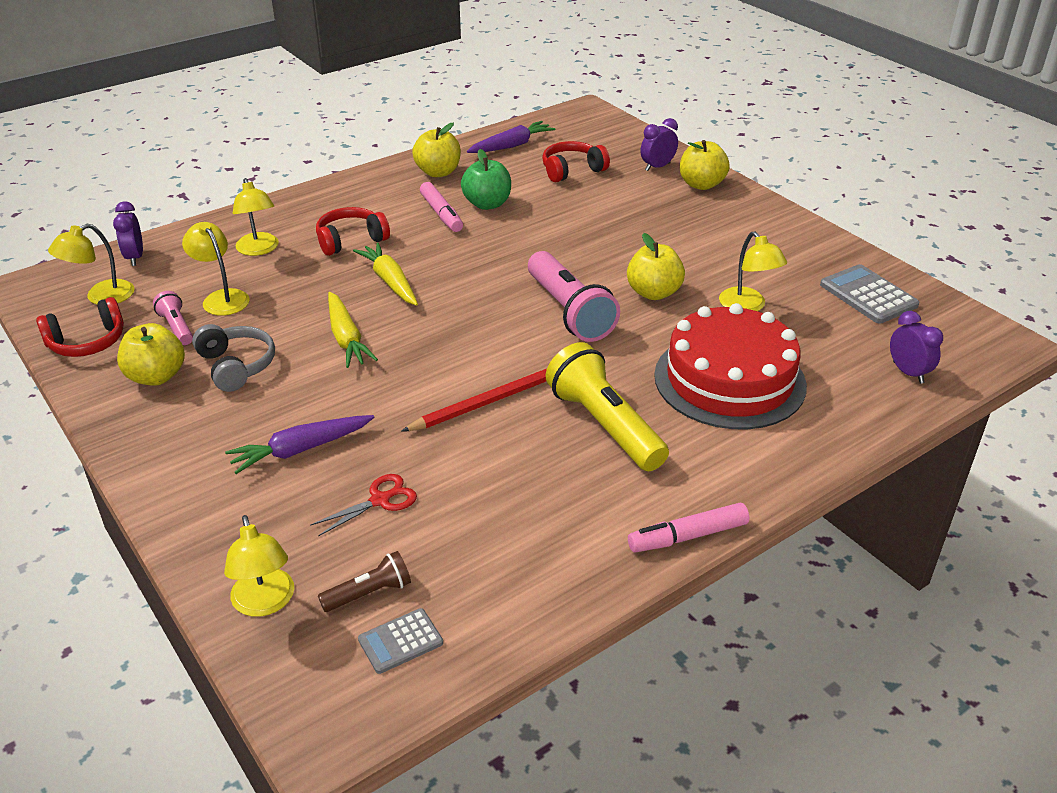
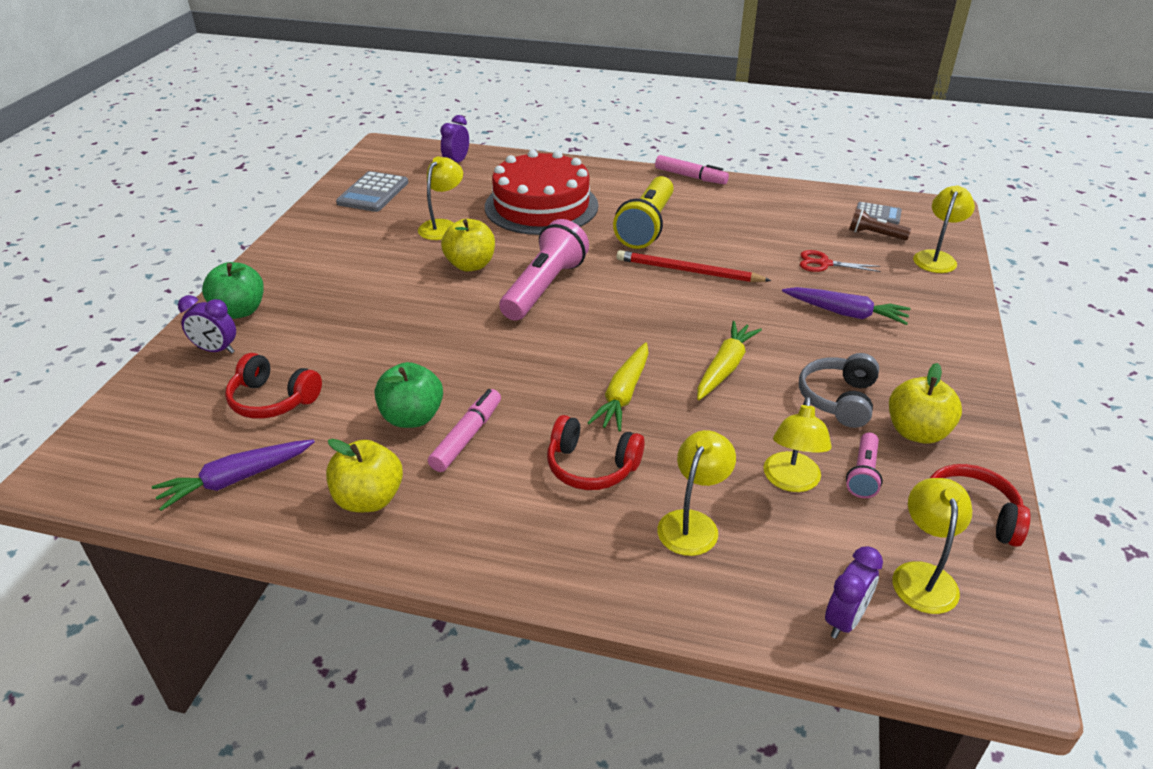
camera: 130 degrees left, 0 degrees up
(101, 297) = (923, 576): yellow lamp -> yellow lamp turned 90 degrees counterclockwise
(511, 145) = (235, 480): purple carrot -> purple carrot turned 45 degrees counterclockwise
(701, 184) = (240, 311): yellow apple -> green apple

